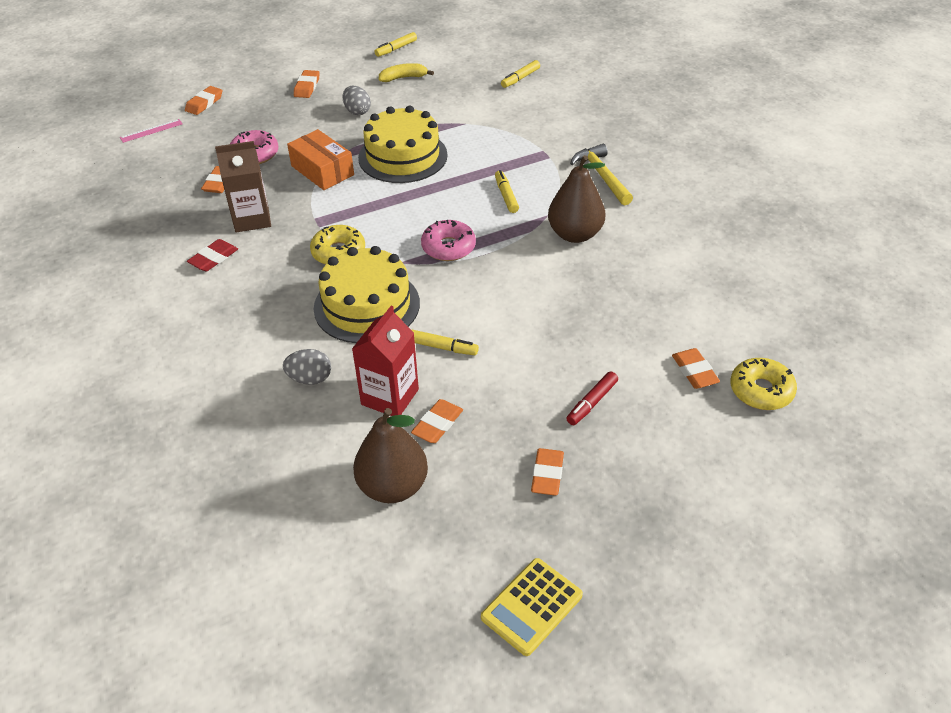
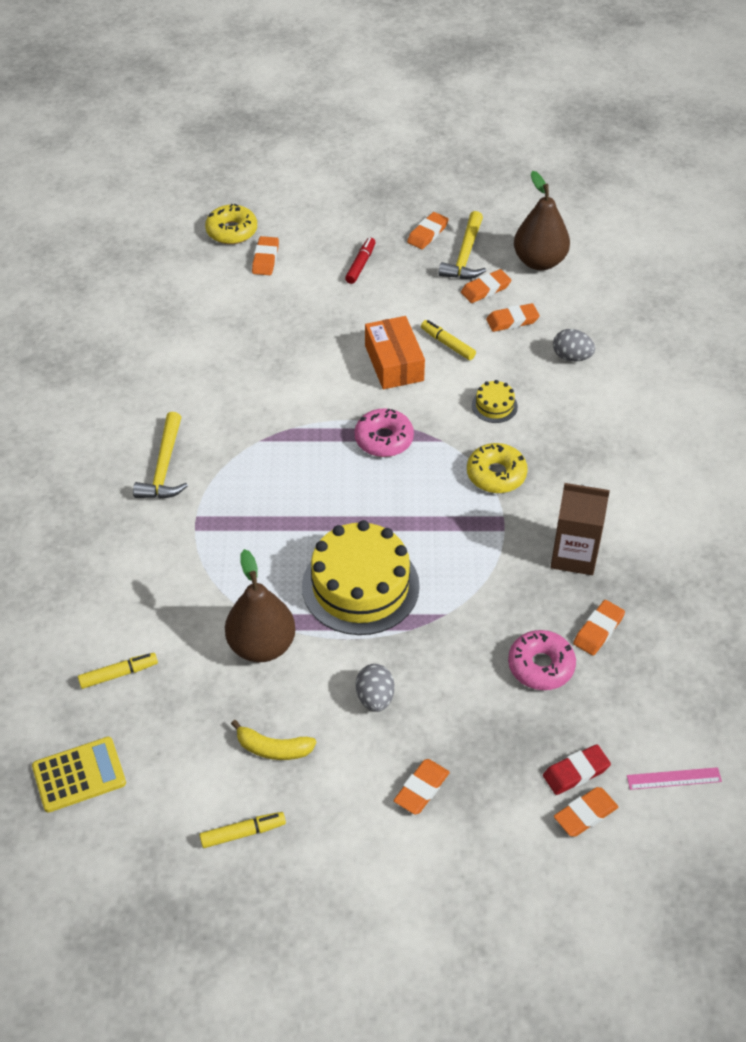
camera: 155 degrees left, 5 degrees up
(213, 258) = (629, 515): red eraser -> red eraser (576, 772)
(322, 170) = (467, 601): orange box -> orange box (394, 363)
(367, 305) = (494, 406): yellow cake -> yellow cake, size x0.43
(390, 397) = (512, 320): red carton -> orange eraser
(485, 460) = (465, 255): none -> yellow hammer
(506, 196) = (283, 480): yellow marker -> none
(531, 606) = (485, 176): yellow calculator -> yellow calculator (79, 775)
(575, 234) = (253, 408): brown pear -> brown pear (262, 645)
(592, 403) = (360, 265): red marker -> red marker turned 45 degrees counterclockwise

